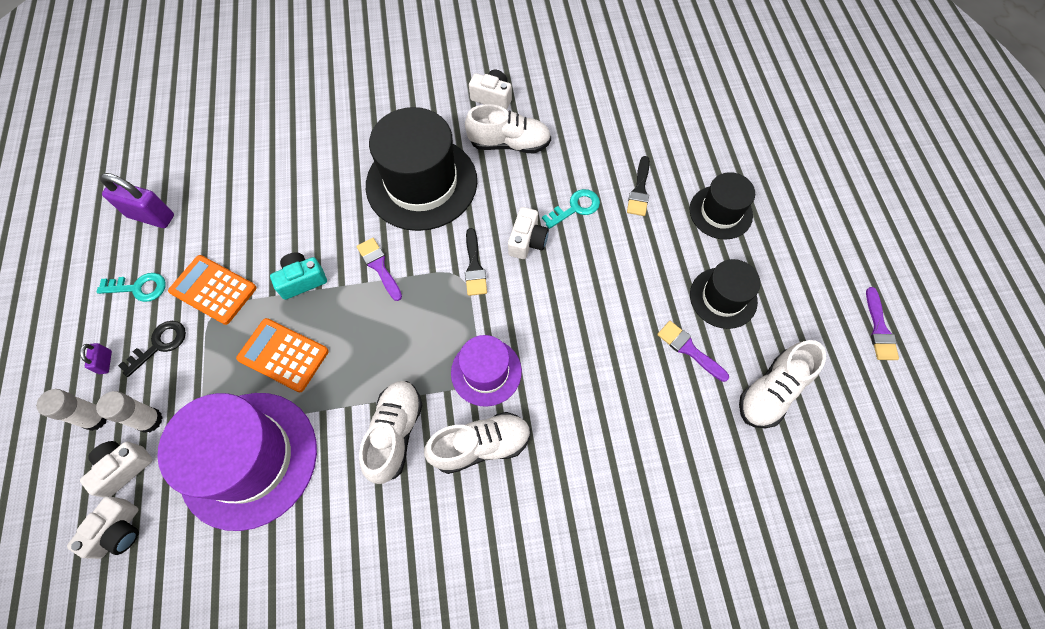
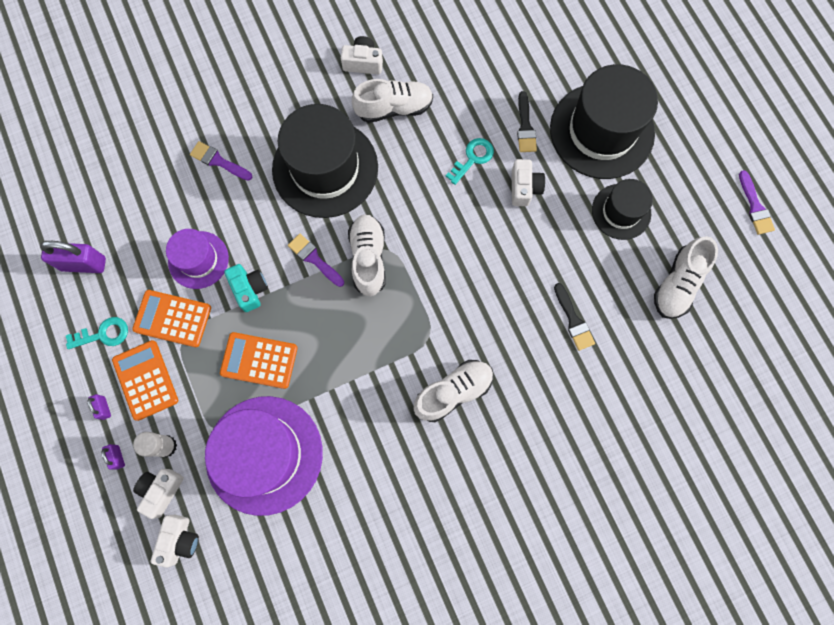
camera: 15 degrees left, 10 degrees up
(96, 418) = (118, 457): white glue stick -> purple padlock
(159, 345) = (145, 380): black key -> orange calculator
(302, 280) = (249, 289): turquoise camera -> turquoise camera turned 105 degrees clockwise
(395, 433) = (379, 401): white shoe -> white shoe (368, 258)
(474, 266) = (399, 237): black brush -> black brush (573, 320)
(486, 372) = (438, 329): purple hat -> purple hat (198, 260)
(527, 241) = (439, 201): white camera -> white camera (524, 188)
(689, 349) = (603, 265): purple brush -> purple brush (218, 161)
(720, 212) = (602, 131): black hat -> black hat, size x1.81

